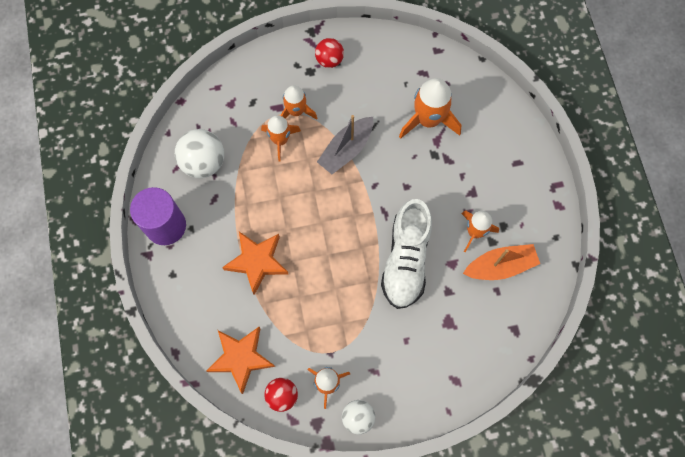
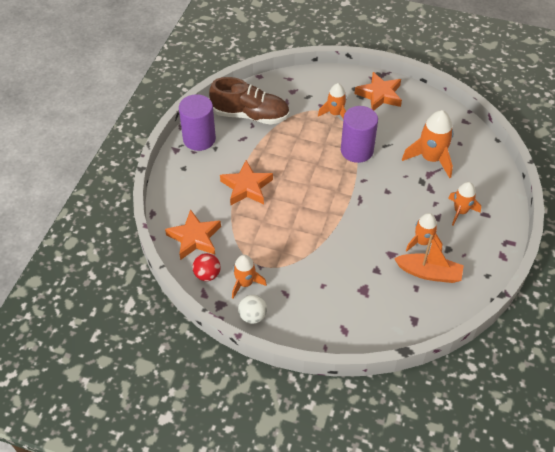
camera: 30 degrees right, 20 degrees down
(203, 162) = (250, 115): white ball -> brown shoe
(280, 140) = (313, 125): orange rocket -> orange rocket (460, 211)
(329, 60) = (379, 95): red ball -> orange star
(346, 150) = (357, 150): grey boat -> purple cylinder
(406, 260) = (356, 235): white shoe -> none

